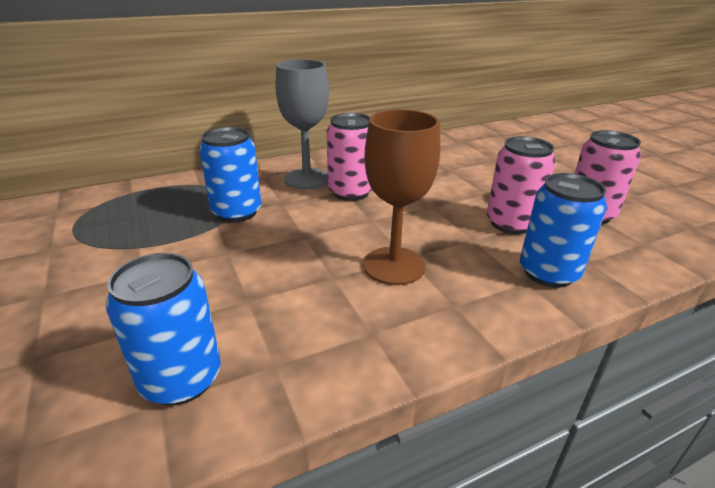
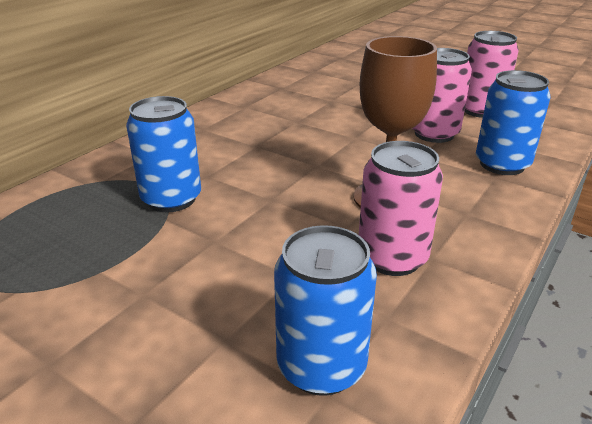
camera: 30 degrees left, 0 degrees up
(307, 179) = (205, 144): grey goblet -> none
(350, 192) = (266, 145): pink can -> pink can (392, 258)

